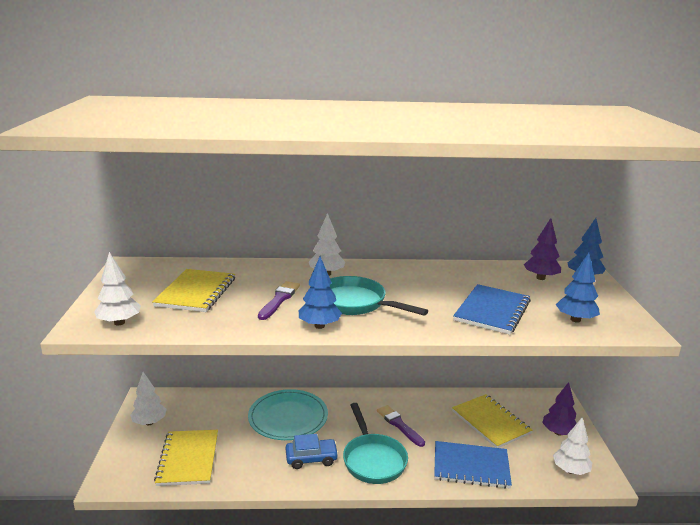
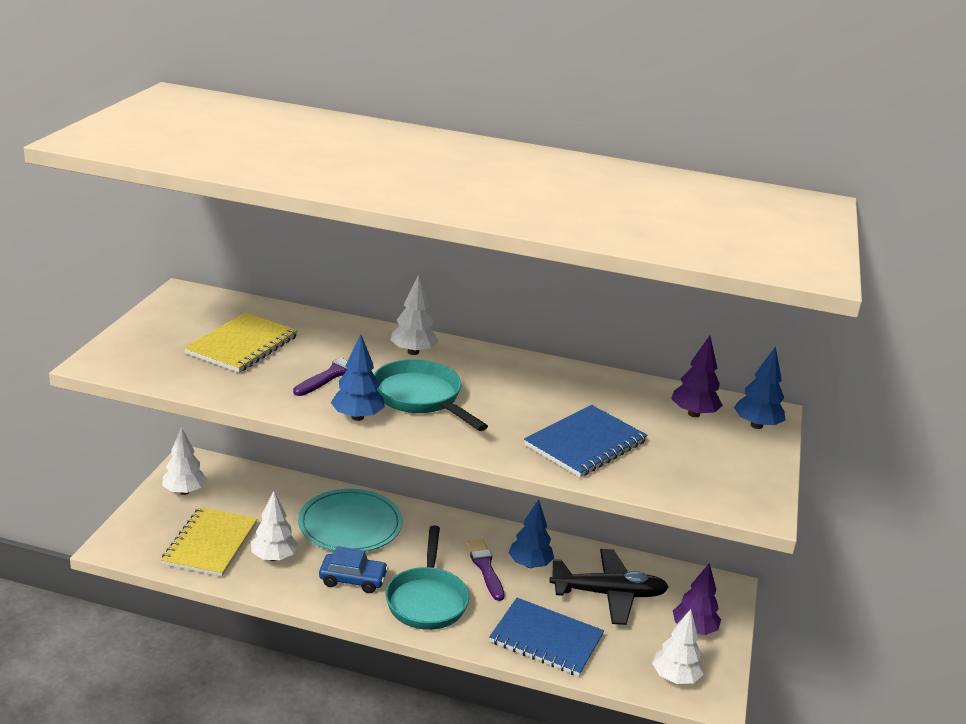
camera: 15 degrees right, 5 degrees up
(119, 322) = (139, 366): white tree -> white tree (274, 557)
(490, 422) = (609, 594): yellow notebook -> black plane
(575, 320) = (685, 478): blue tree -> blue tree (529, 564)

